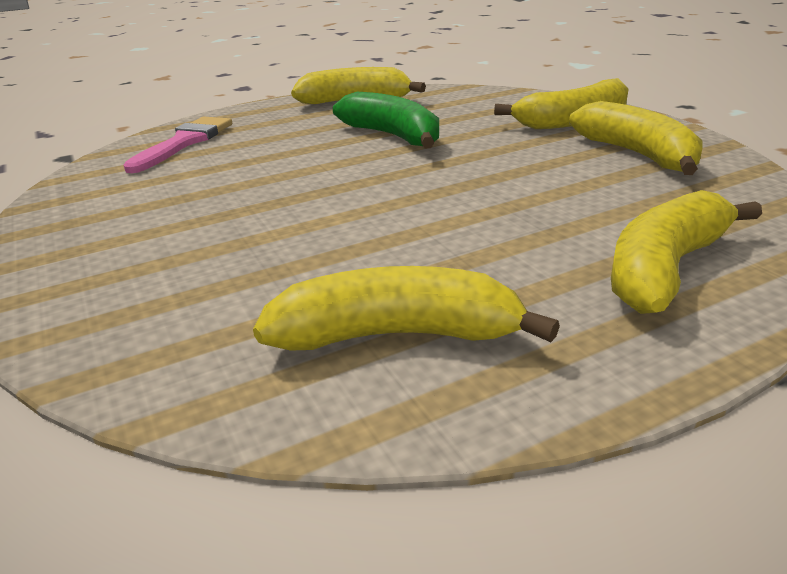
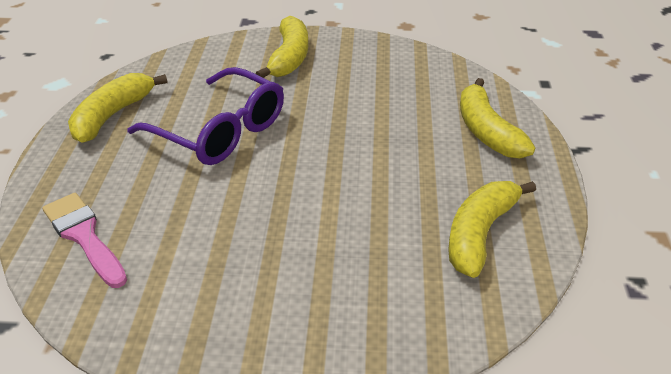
camera: 60 degrees left, 10 degrees up
(393, 136) = (220, 131): green banana -> purple glasses
(637, 154) = (364, 67): yellow banana -> none

